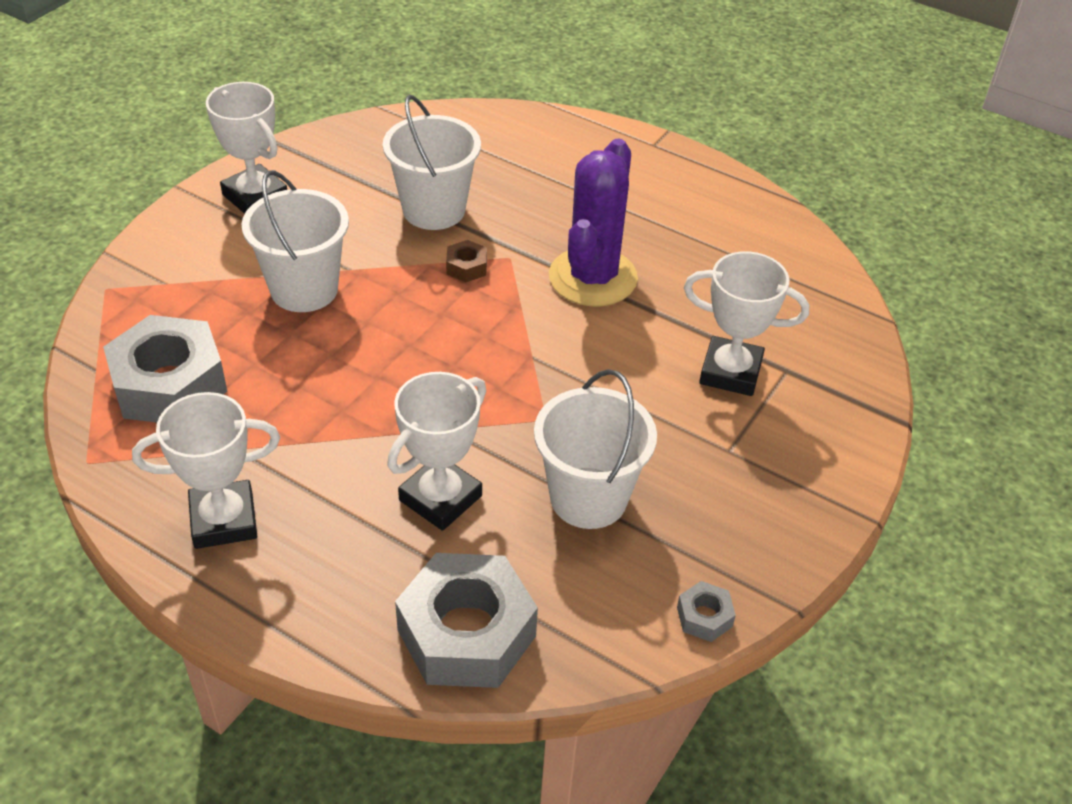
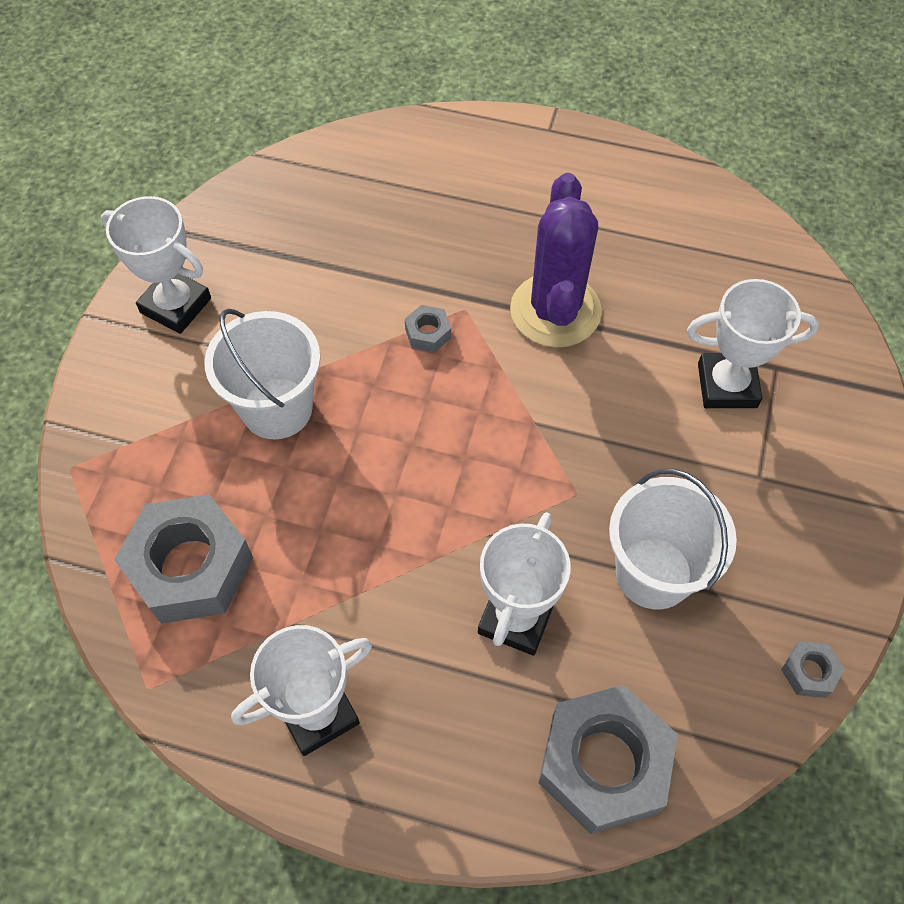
camera: 15 degrees left, 15 degrees up
(434, 210) = (366, 271): white bucket -> none
(466, 267) = (428, 333): brown nut -> grey nut

